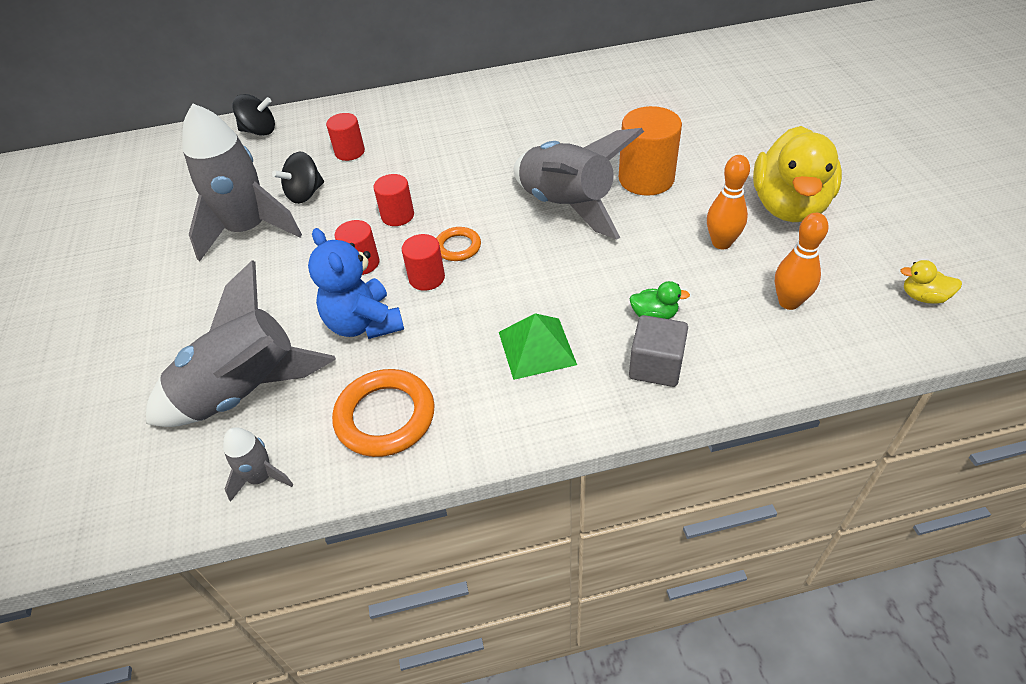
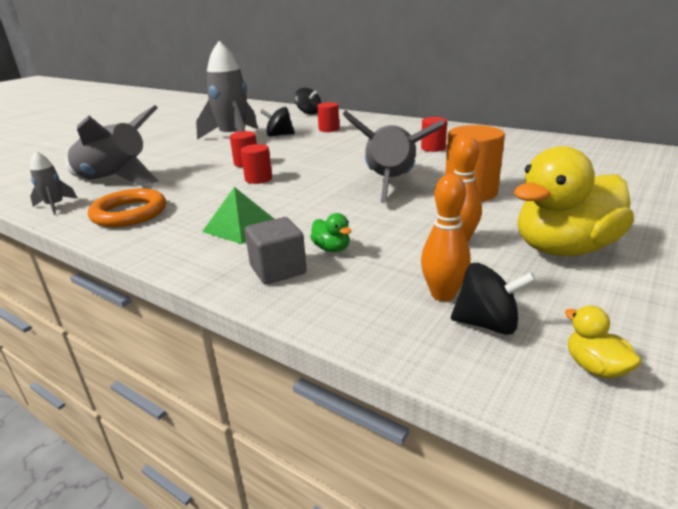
camera: 45 degrees right, 20 degrees down
(364, 323) = (199, 181): blue teddy bear -> none
(397, 216) = (298, 155): red cylinder -> red cylinder (433, 148)
(458, 247) = (298, 175): orange ring -> none
(843, 307) = (487, 324): none -> black spinning top

